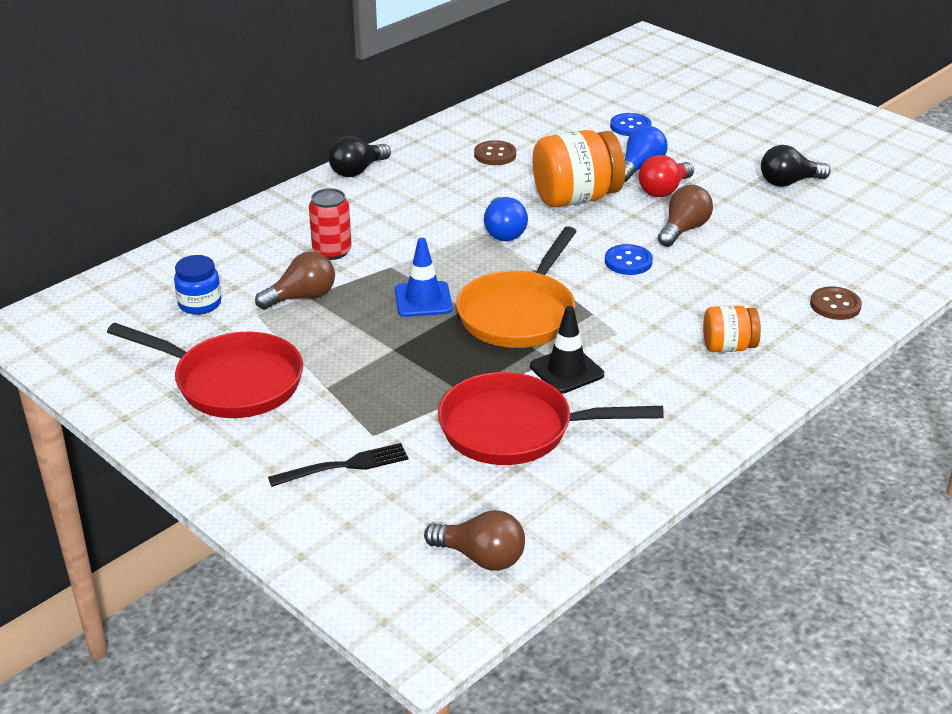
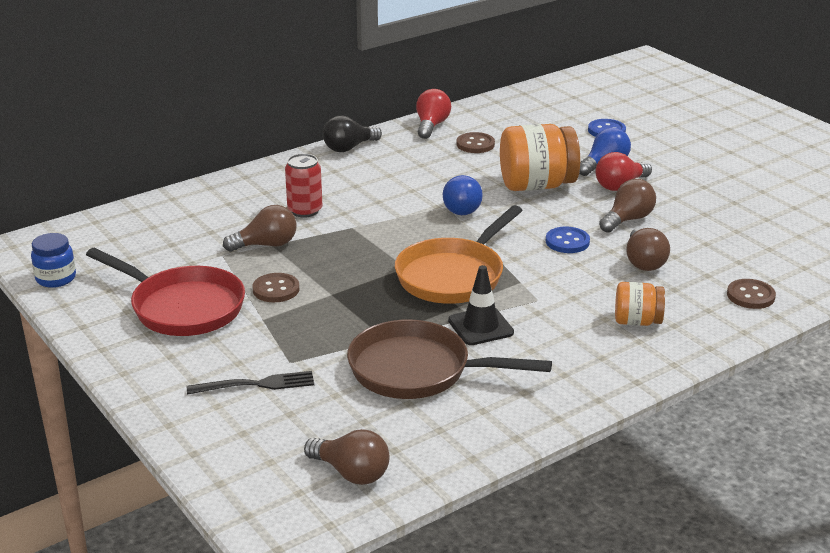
camera: 10 degrees right, 5 degrees down
(200, 304) = (177, 242): blue jar -> blue jar (56, 278)
(330, 350) = (276, 289): none -> brown button
(423, 300) = (371, 256): blue traffic cone -> none
(440, 136) = (431, 126): none -> red light bulb
(515, 429) = (417, 370): red pan -> brown pan
(715, 277) = (644, 262): none -> brown light bulb
(788, 182) = (740, 188): black light bulb -> none

